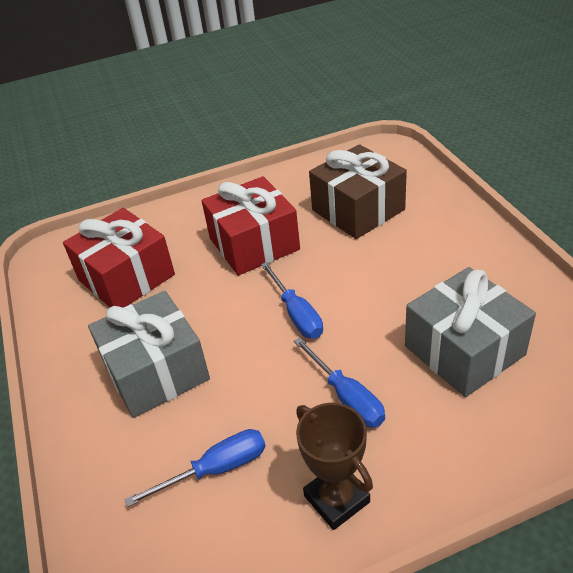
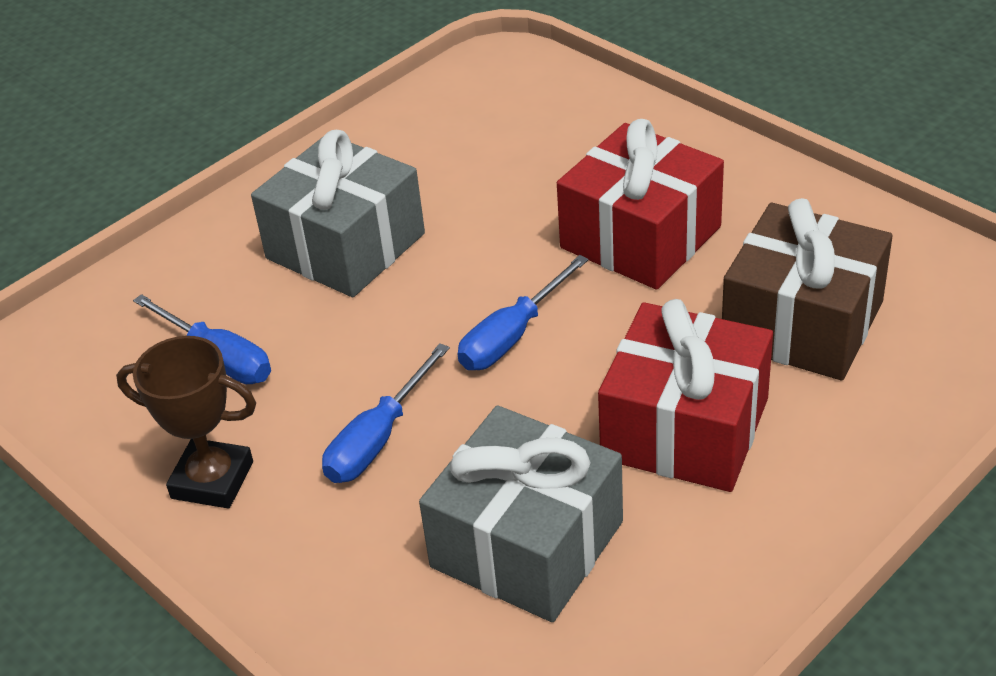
camera: 65 degrees right, 0 degrees up
(126, 277) = (498, 146): red gift -> red gift (685, 429)
(336, 499) = (212, 480): brown trophy -> brown trophy turned 75 degrees clockwise

